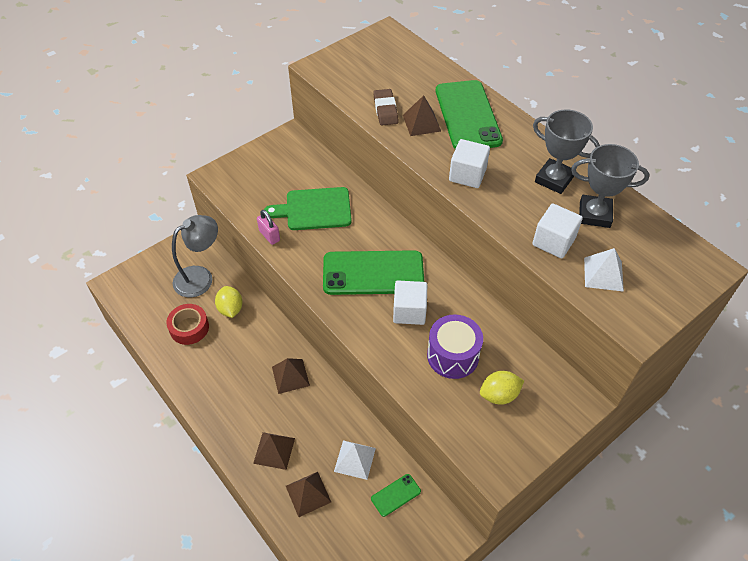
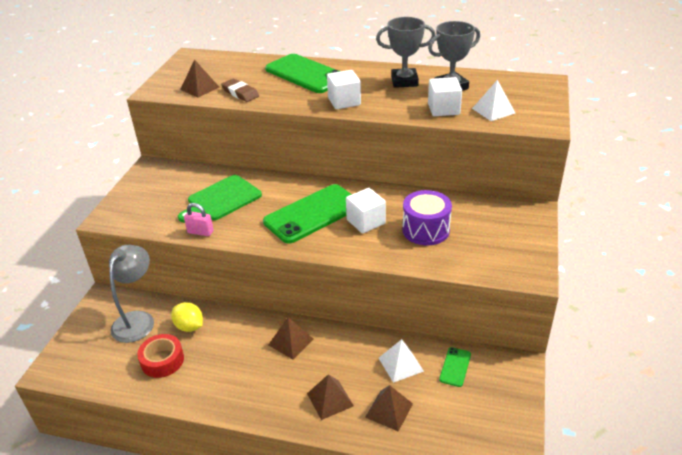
camera: 35 degrees left, 15 degrees down
(421, 123) = (277, 89): brown pyramid -> brown pyramid (199, 88)
(499, 395) = (482, 234): yellow lemon -> none

